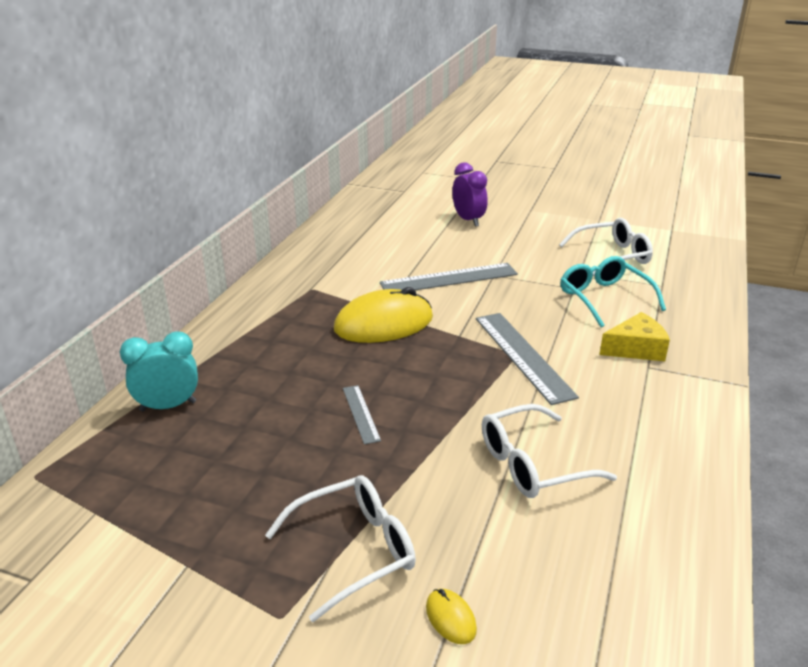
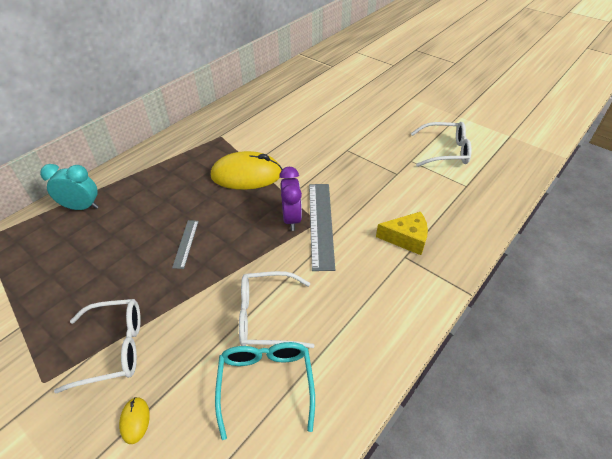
camera: 20 degrees right, 15 degrees up
(449, 279) = (314, 147): grey ruler -> none
(468, 220) = (360, 99): purple clock -> purple clock (291, 219)
(604, 298) = (413, 188): turquoise glasses -> turquoise glasses (266, 384)

